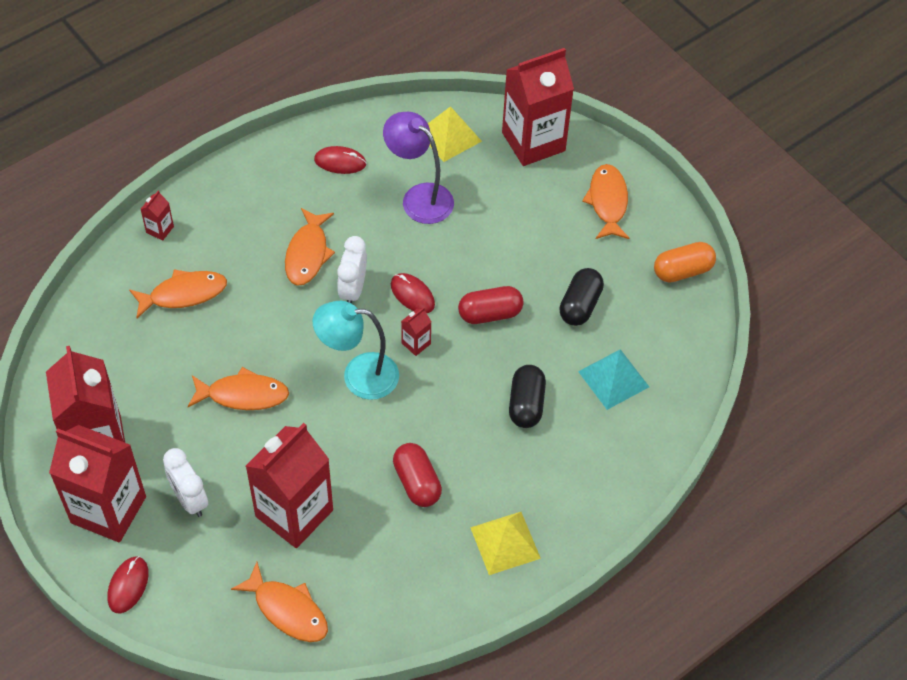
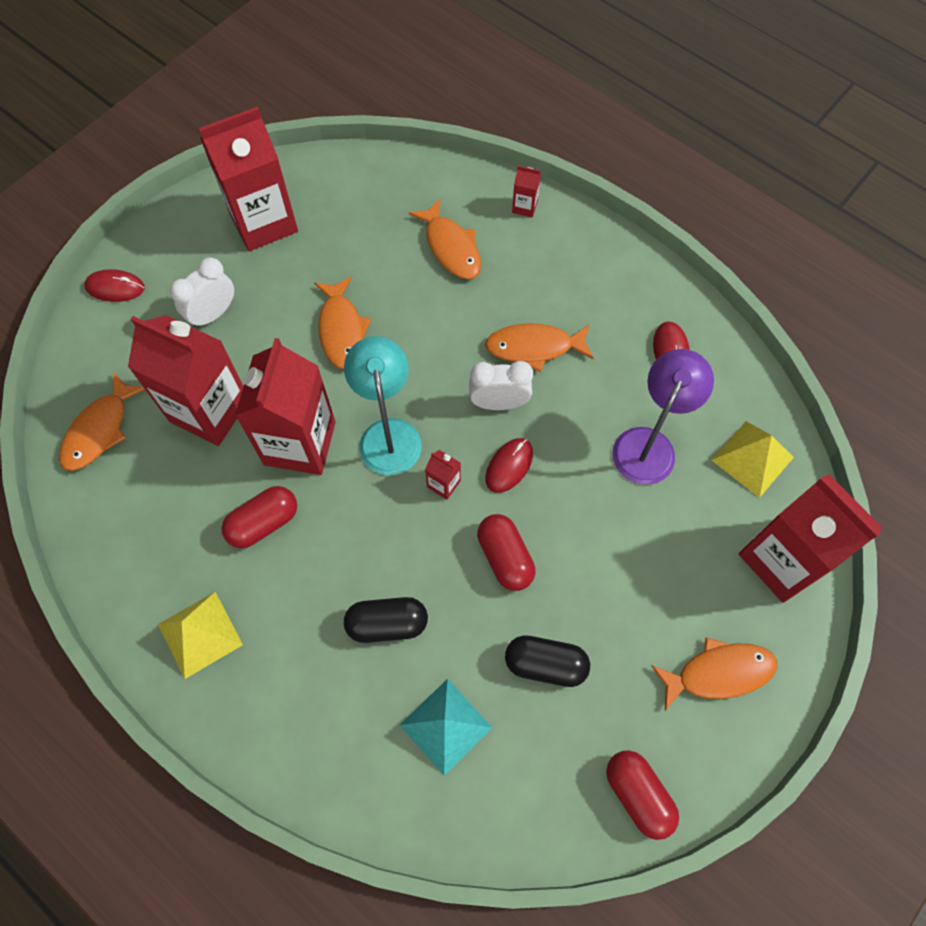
camera: 80 degrees right, 10 degrees up
(108, 510) = (193, 250): red carton -> red carton (300, 443)
(682, 271) = (638, 794): orange capsule -> red capsule

